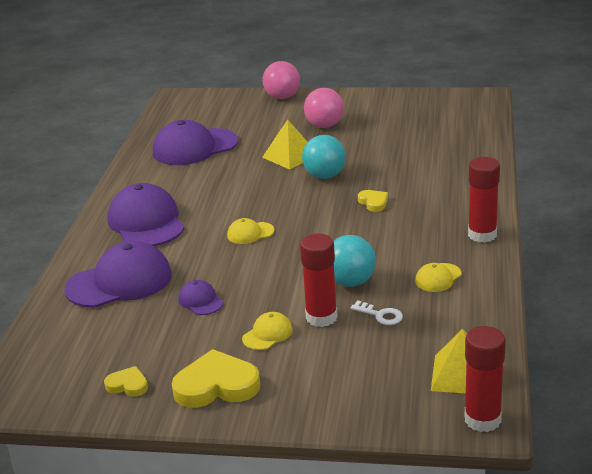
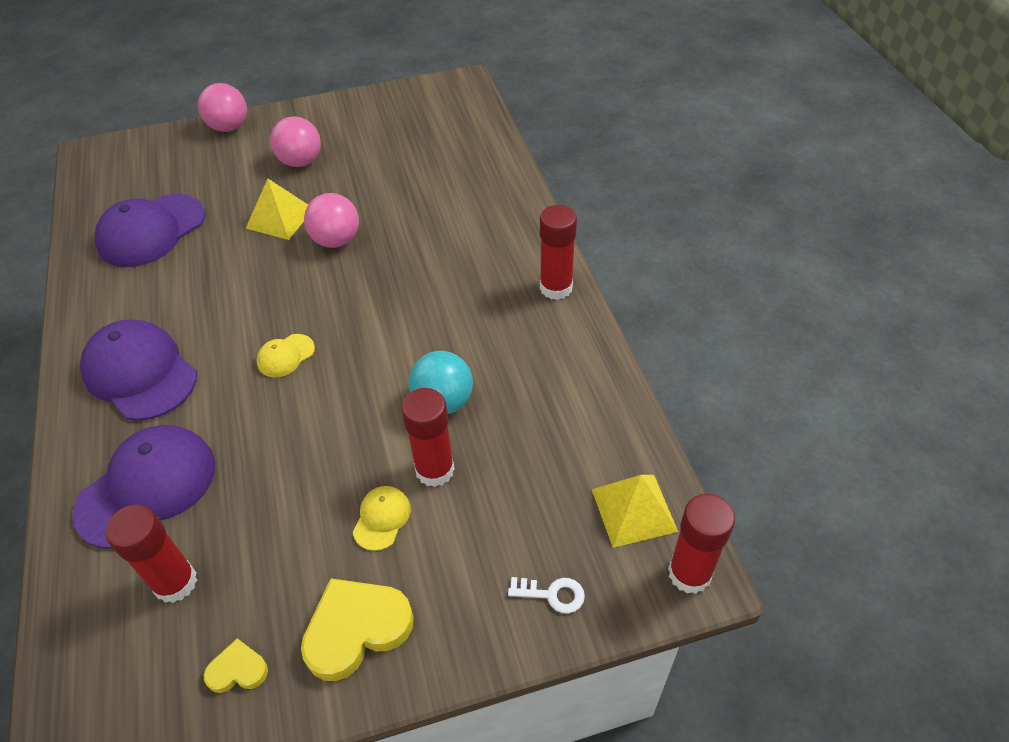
camera: 25 degrees left, 20 degrees up
(112, 333) = (175, 582): none -> red glue stick
(200, 301) = (271, 488): purple cap -> none
(325, 176) = (336, 240): turquoise ball -> pink ball
(373, 202) = (412, 269): yellow heart -> none
(380, 315) = (502, 445): white key -> white key (552, 594)
(438, 278) = (538, 367): yellow cap -> none

